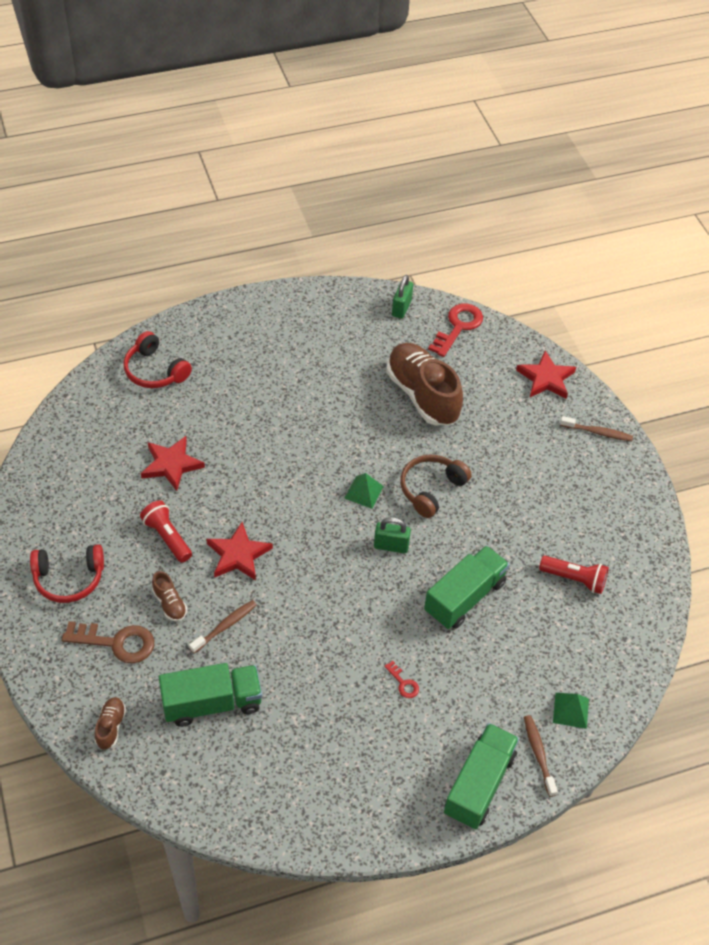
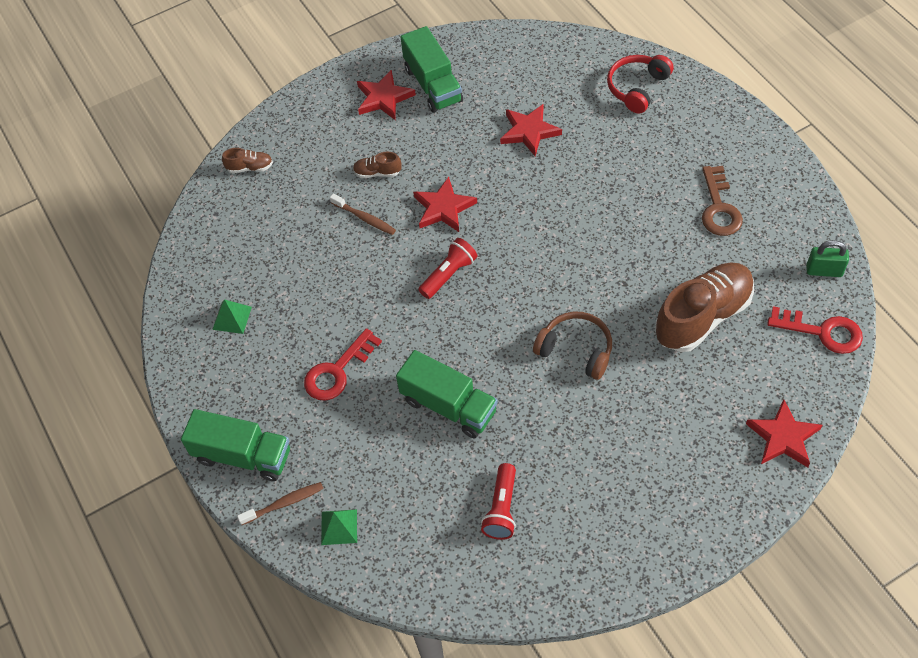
camera: 85 degrees right, 5 degrees up
(69, 578) = (384, 98): red headphones -> red star
(116, 642) = (329, 148): brown key -> brown key (719, 208)
(167, 537) = (447, 151): red flashlight -> red flashlight (449, 275)
(170, 603) = (377, 173): brown shoe -> brown shoe turned 45 degrees clockwise
(212, 703) = (285, 229): green truck -> green truck (433, 85)
(364, 492) = (551, 291): green pyramid -> green pyramid (232, 318)
(391, 546) = (492, 328): green padlock -> none
(403, 683) = (337, 371): red key -> red key, size x2.08
(598, 432) = (721, 506): brown toothbrush -> none

